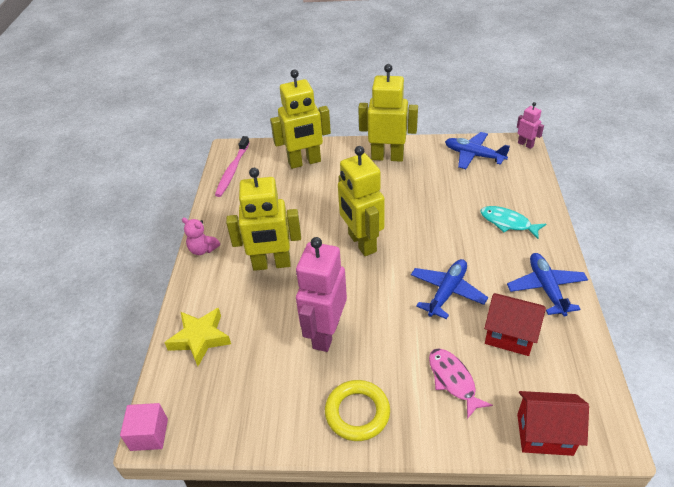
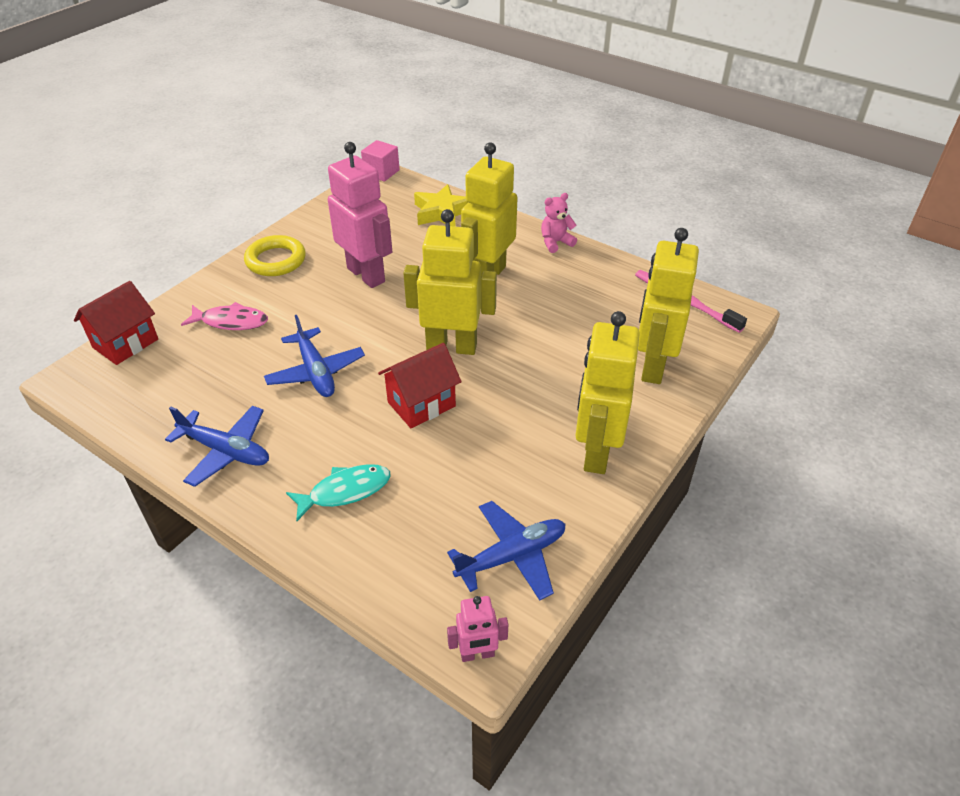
camera: 120 degrees right, 0 degrees up
(387, 157) = (596, 452): yellow robot -> yellow robot turned 150 degrees clockwise
(509, 336) = (218, 383): red house -> red house (421, 404)

